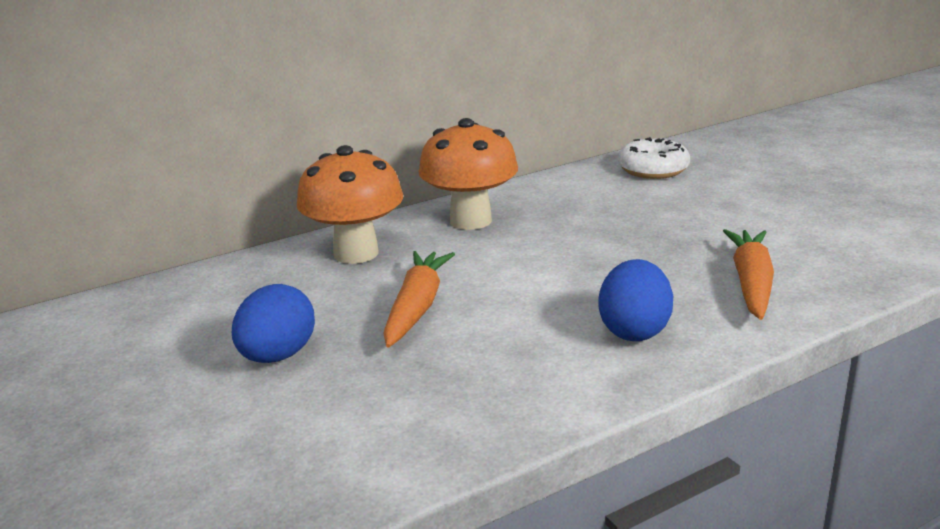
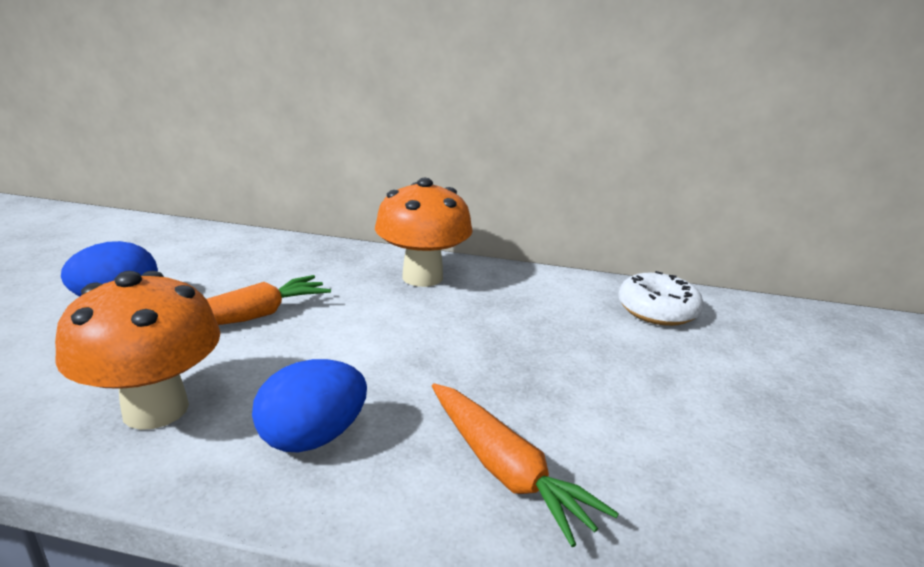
camera: 40 degrees right, 0 degrees up
(356, 253) = (308, 262): orange mushroom -> orange mushroom (155, 409)
(751, 283) = (504, 469): orange carrot -> orange carrot turned 90 degrees clockwise

